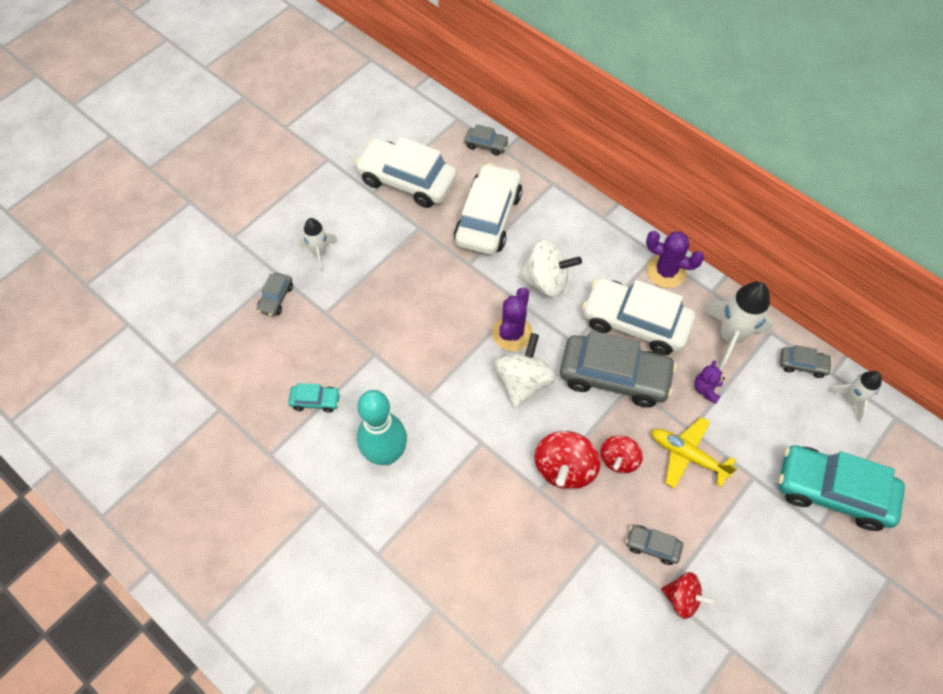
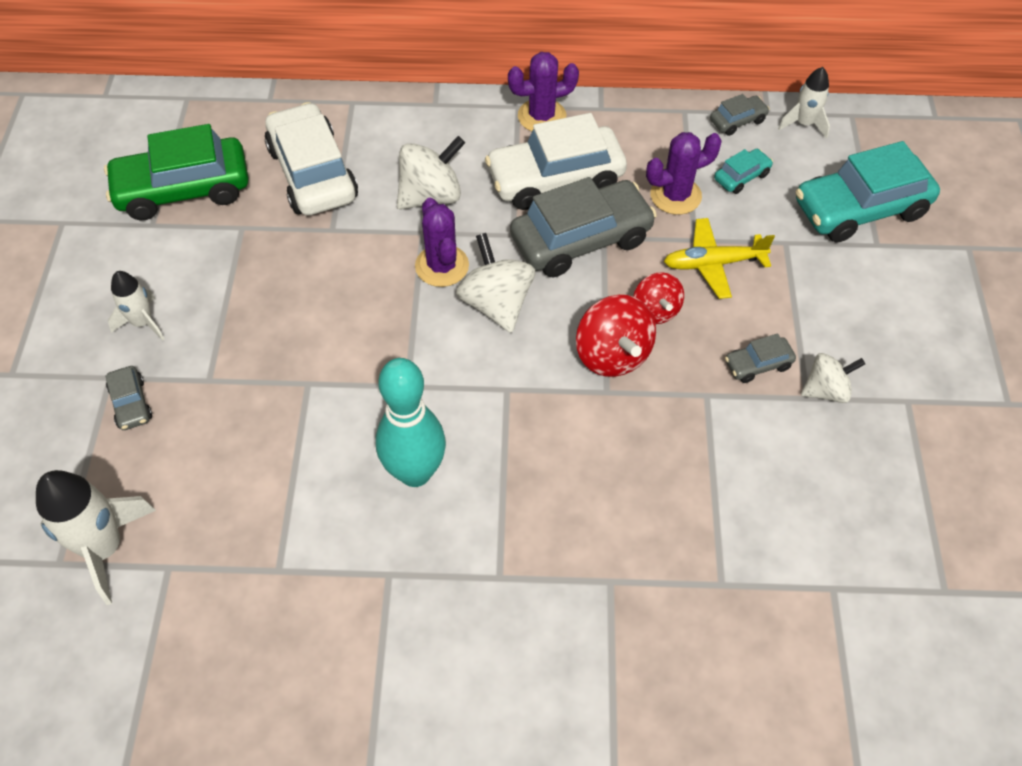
camera: 40 degrees left, 5 degrees down
(315, 401) = (282, 476): turquoise car -> turquoise car (741, 177)
(407, 180) = (183, 190): white car -> green car
(486, 145) = (244, 105): grey car -> none
(682, 598) = (826, 390): red spinning top -> white spinning top
(706, 389) = (675, 195): purple teddy bear -> purple cactus
(730, 337) = (654, 136): white rocket -> white rocket (104, 548)

